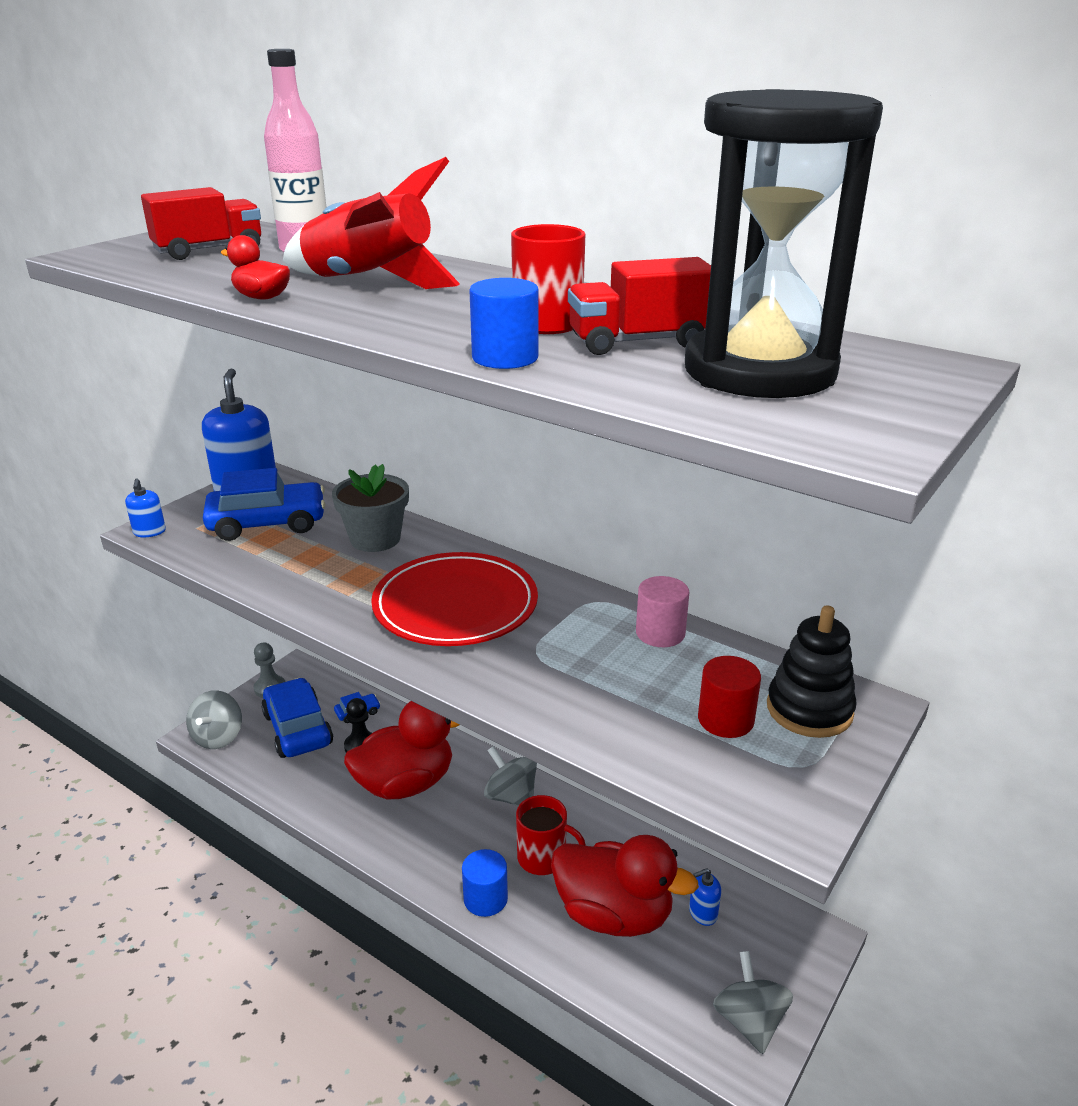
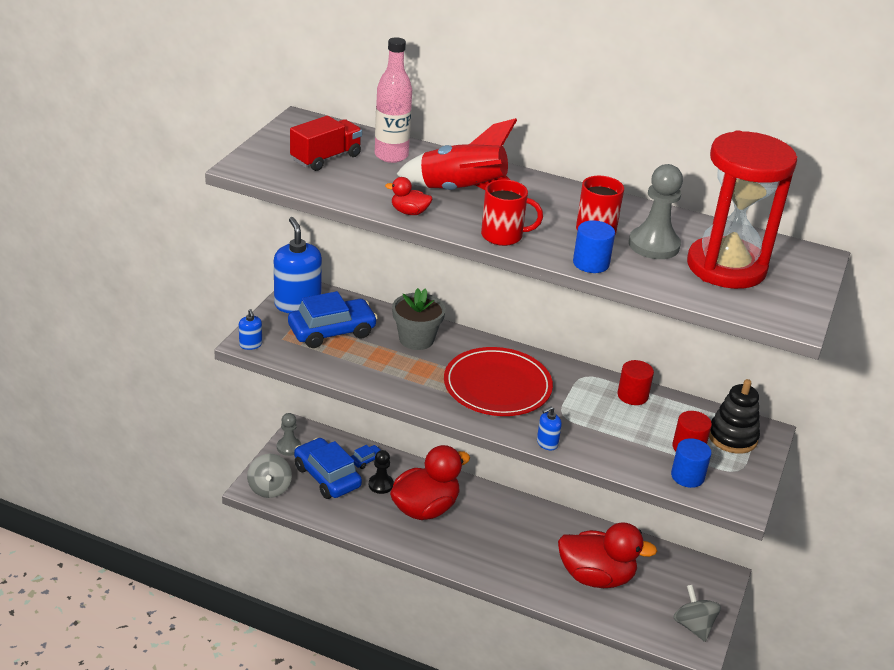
camera: 15 degrees left, 5 degrees up
(485, 899) = (511, 577): blue cylinder -> blue cylinder (687, 476)
(511, 796) = (503, 510): grey spinning top -> none
(543, 858) = (539, 547): red mug -> red mug (503, 236)
(639, 342) = (654, 245): red truck -> grey pawn
(660, 633) = (632, 395): pink cylinder -> red cylinder
(702, 913) = (651, 569): blue soap dispenser -> blue soap dispenser (547, 443)
(759, 371) = (726, 267): black hourglass -> red hourglass

